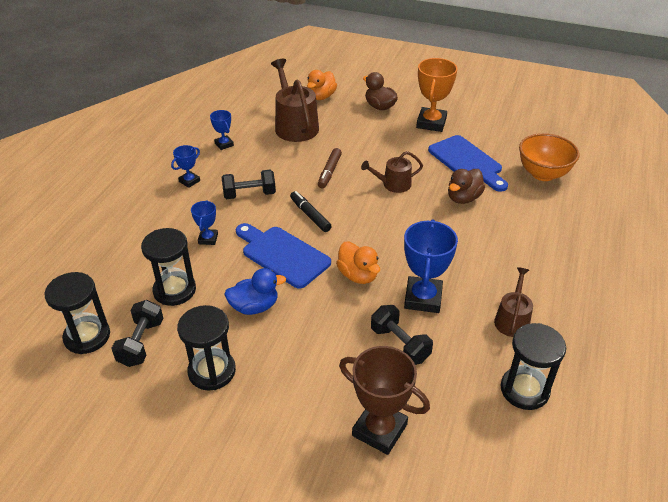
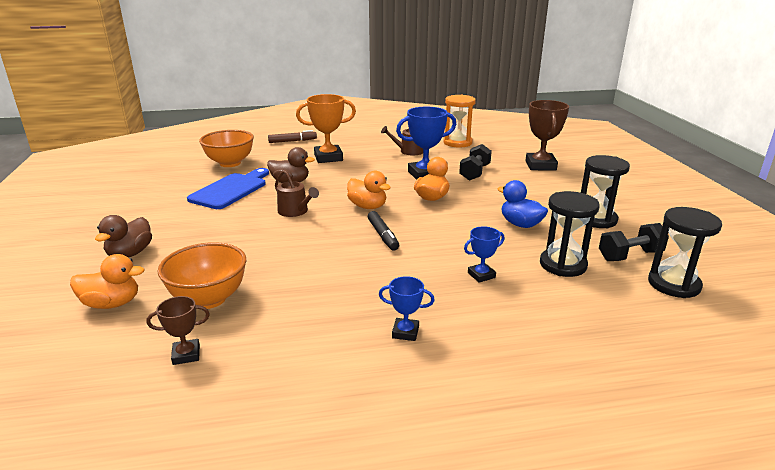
camera: 120 degrees left, 15 degrees down
(224, 144) = (297, 340): blue trophy -> none
(249, 112) = (186, 355): none -> brown trophy
(249, 194) = (386, 278): black dumbbell -> none
(282, 255) = (451, 231): blue cutting board -> none
(294, 125) = (209, 299): brown watering can -> orange bowl
(310, 215) = (383, 235): black marker -> black marker turned 45 degrees counterclockwise
(329, 172) = (301, 246): brown marker -> brown marker (292, 141)
(371, 226) = (367, 206): none -> orange duck
(431, 123) = (161, 217): orange trophy -> orange trophy (328, 157)
(524, 390) = (457, 143): black hourglass -> orange hourglass

